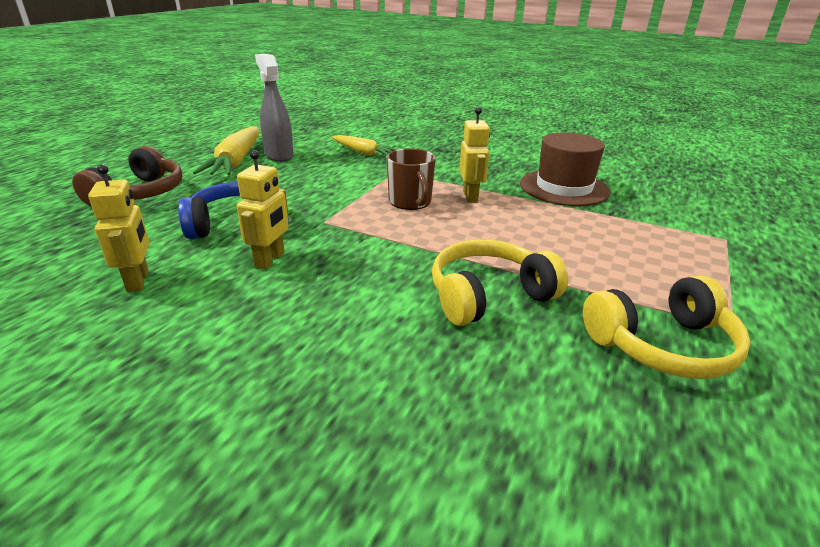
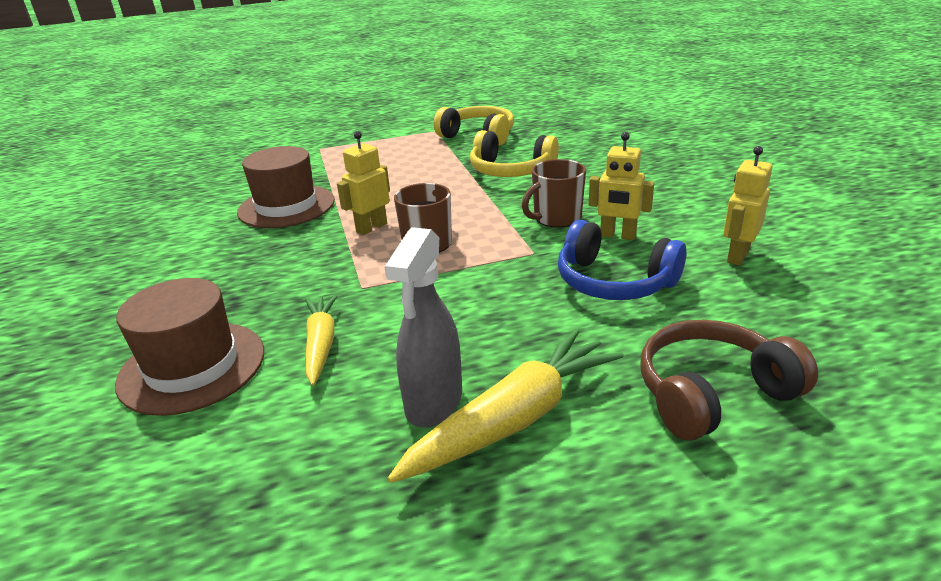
camera: 130 degrees left, 0 degrees up
(270, 260) = (617, 236): yellow robot -> yellow robot turned 135 degrees counterclockwise
(347, 256) = (556, 218): none -> brown mug
(400, 135) = (192, 367): none -> brown hat

